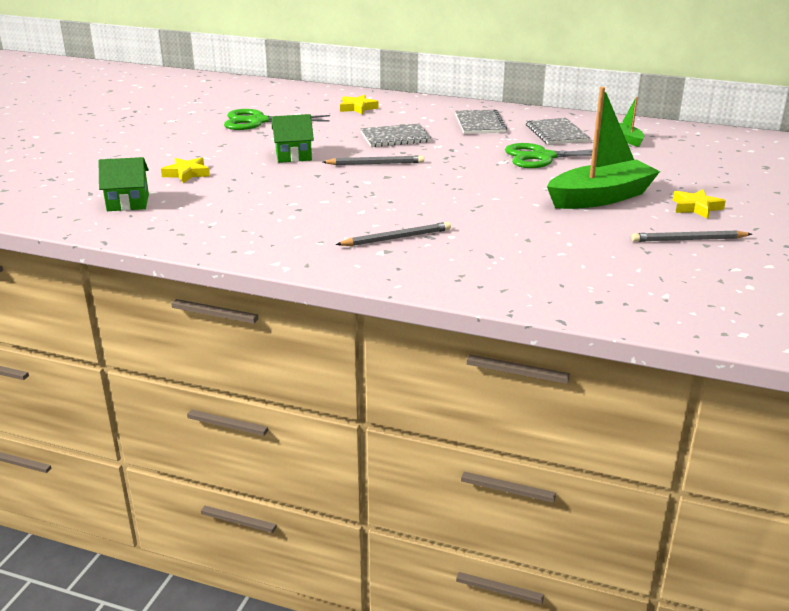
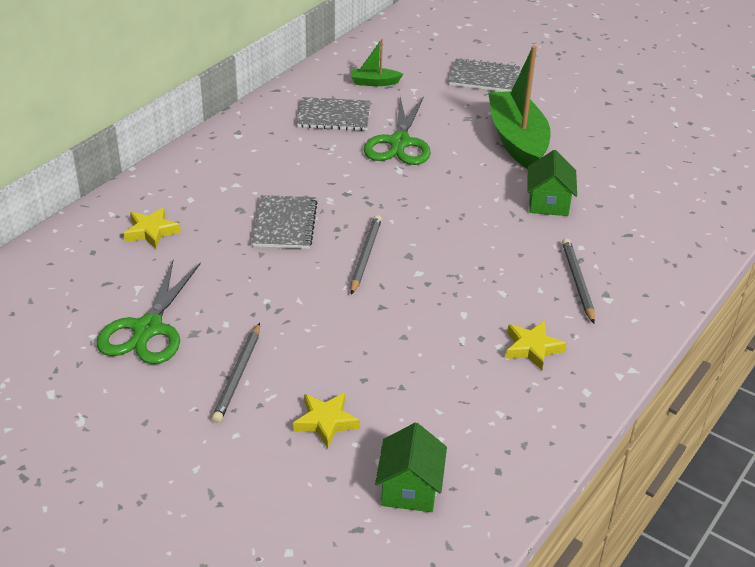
camera: 75 degrees left, 10 degrees up
(293, 155) = (305, 316): green house -> green house (548, 203)
(480, 124) = (273, 155): grey notebook -> grey notebook (484, 78)
(689, 240) = (619, 126): grey pencil -> grey pencil (238, 375)
(696, 207) = (555, 101): yellow star -> yellow star (532, 348)

